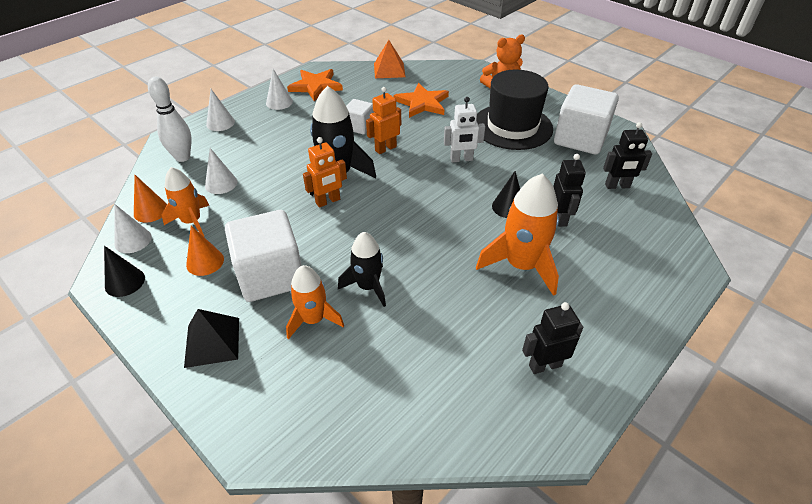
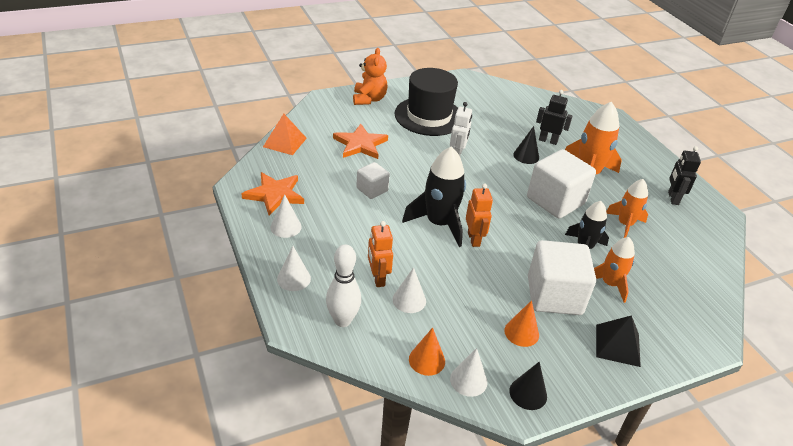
camera: 70 degrees left, 5 degrees down
(192, 221) = (460, 332): orange rocket -> orange rocket (625, 224)
(385, 148) = (417, 186): orange robot -> orange robot (377, 278)
(580, 139) = (464, 96): white cube -> white cube (555, 201)
(617, 186) = (526, 106): black robot -> none

